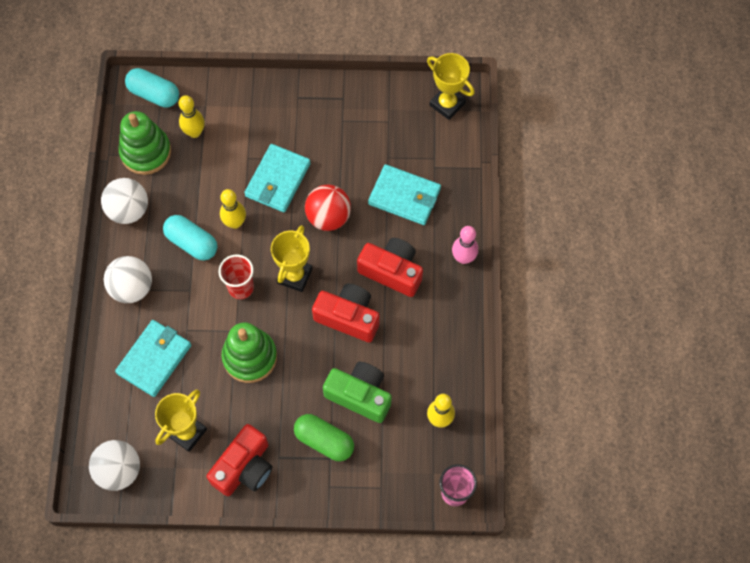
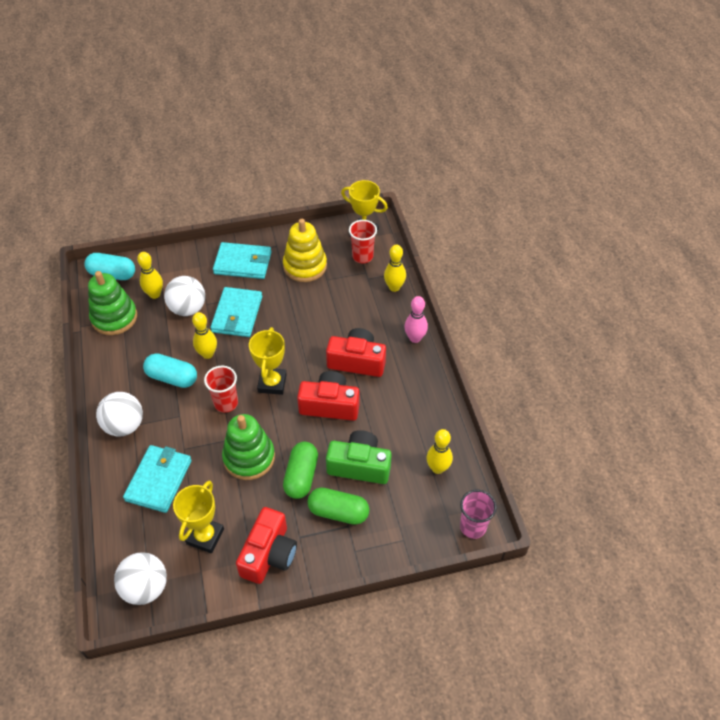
camera: 15 degrees left, 15 degrees down
(128, 210) = (108, 364): white ball -> white ball (188, 308)
(297, 392) = (301, 476): none -> green capsule
(328, 217) = (289, 332): red ball -> none
(368, 134) = (305, 266): none -> yellow stacking toy
(404, 196) = (350, 304): turquoise wallet -> turquoise wallet (243, 263)
(436, 136) = (362, 256): none -> red cup
(460, 186) = (394, 287): none -> yellow bowling pin

